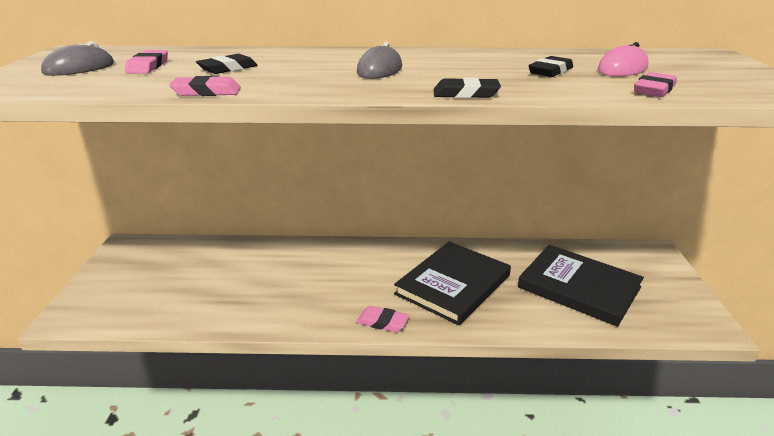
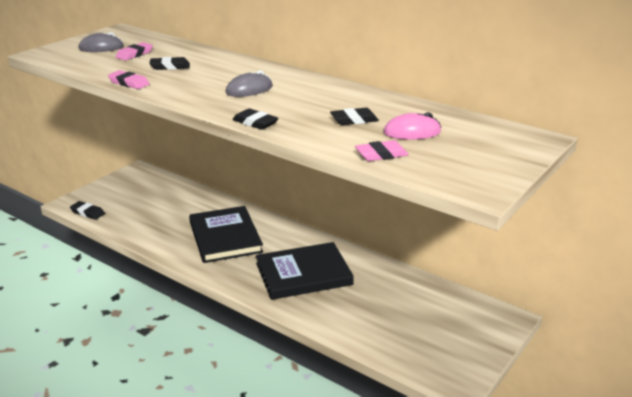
camera: 35 degrees right, 0 degrees up
(108, 319) = (87, 213): none -> black eraser
(382, 322) = (226, 277): pink eraser -> none
(579, 287) = (394, 314): black book -> black book (225, 237)

